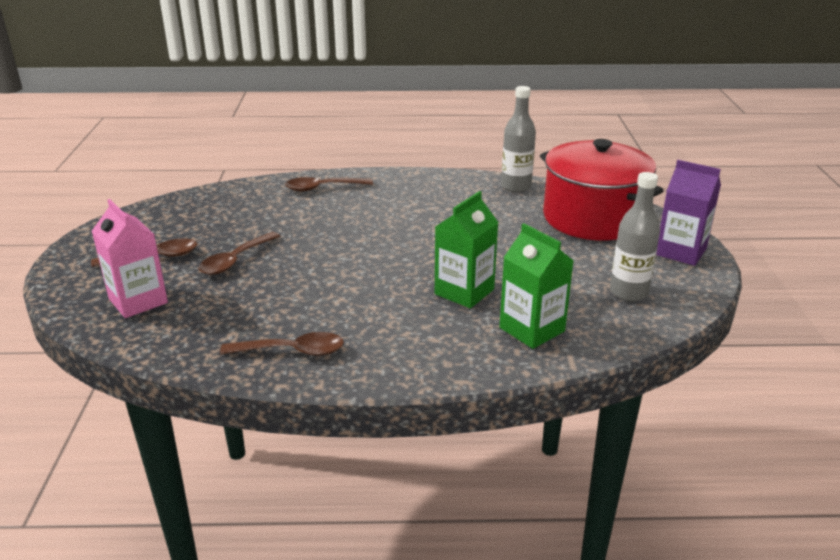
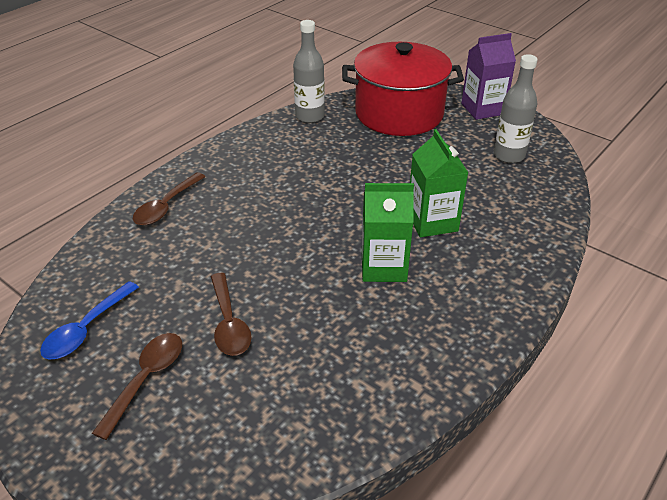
camera: 50 degrees left, 10 degrees up
(138, 301) = (223, 428): pink carton -> none
(175, 219) = (86, 329): none -> blue spoon
(292, 351) = (424, 357): brown spoon -> none
(532, 329) = (513, 219): green carton -> green carton (383, 267)

